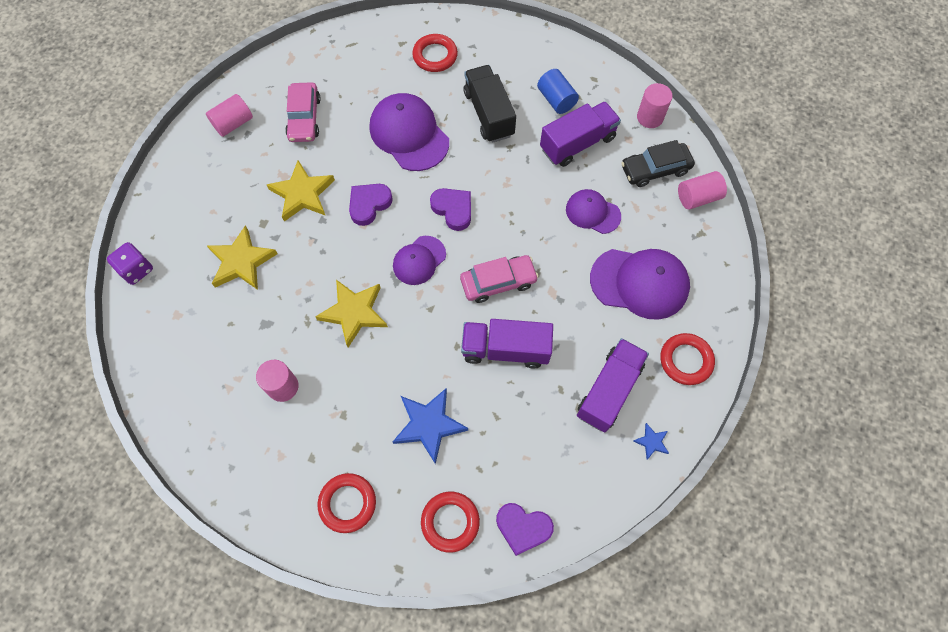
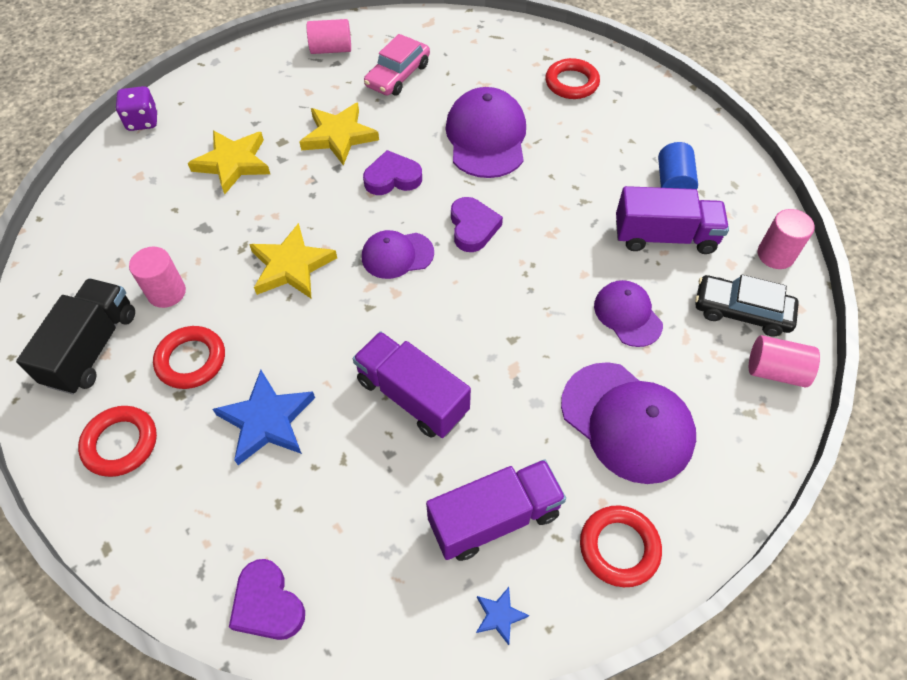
camera: 35 degrees right, 10 degrees down
(450, 522) = (199, 538): red ring -> red ring (191, 360)
(488, 114) = (585, 160): black truck -> black truck (92, 348)
(498, 282) = (462, 323): pink car -> none

